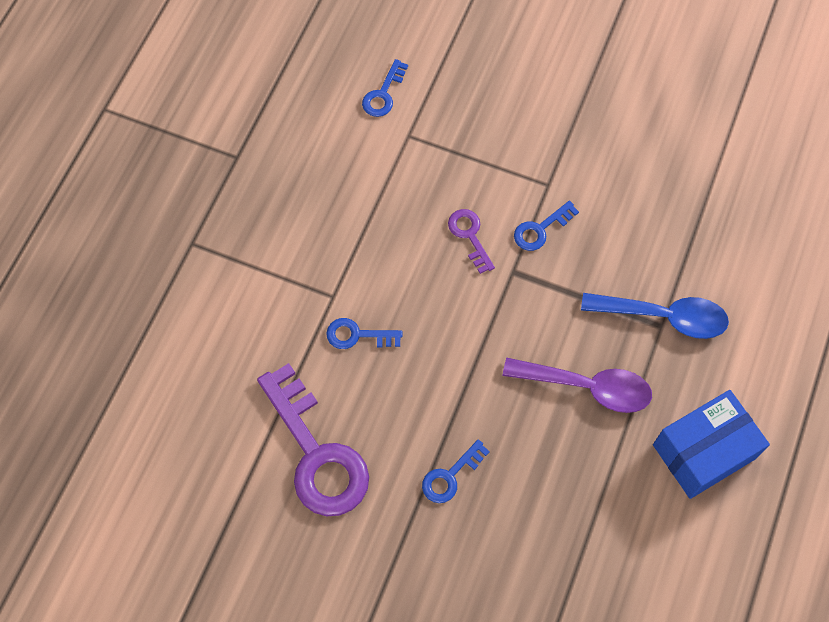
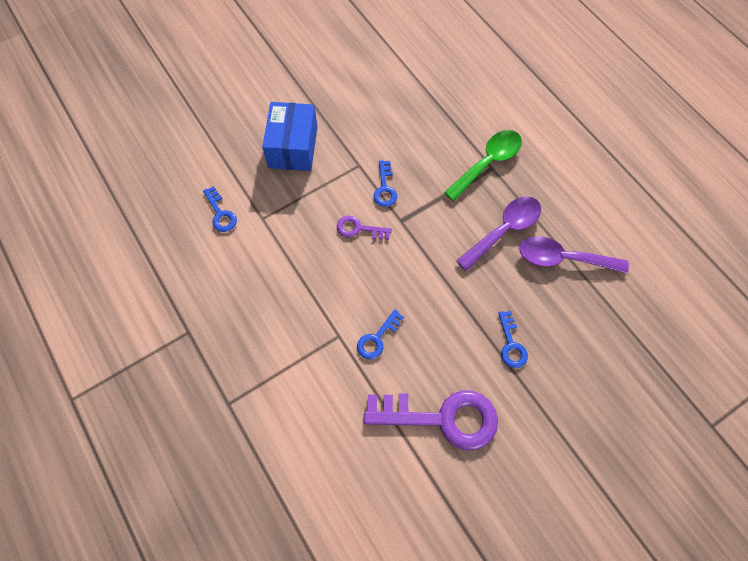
camera: 55 degrees left, 0 degrees up
(601, 473) = (563, 258): none -> purple spoon
(664, 317) = (488, 162): blue spoon -> green spoon
(703, 451) = (583, 198): blue box -> blue box (293, 147)

